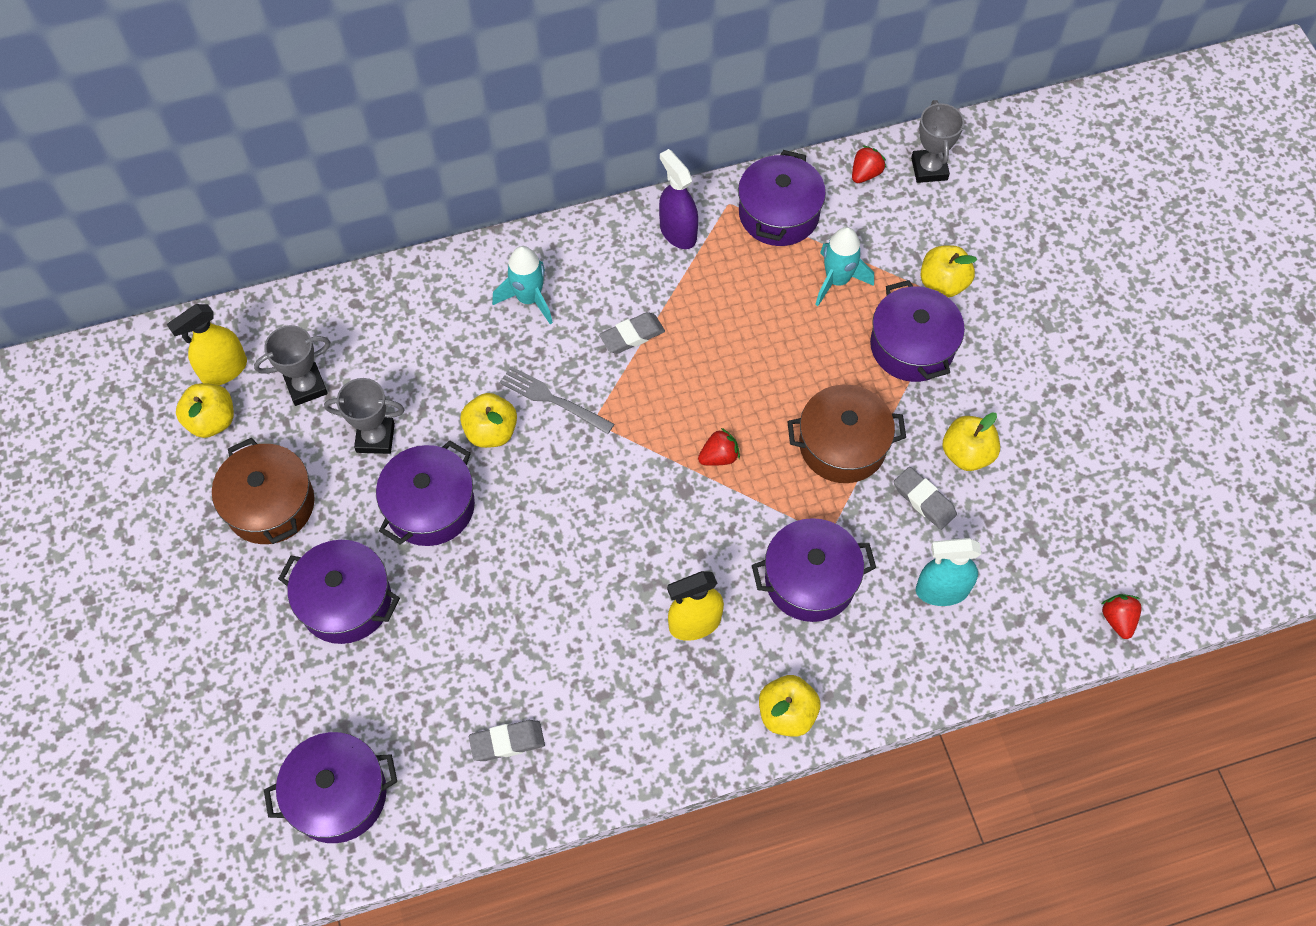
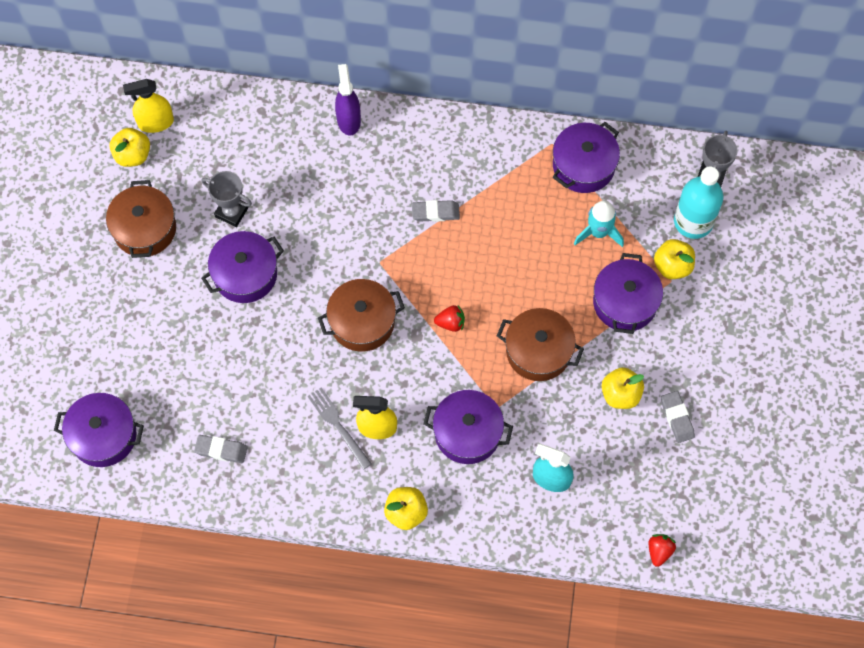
camera: 25 degrees right, 5 degrees up
(306, 386) = (203, 157): grey trophy -> none
(345, 601) = (163, 314): purple pot -> none
(491, 432) = (308, 240): yellow apple -> none
(529, 299) = (379, 156): turquoise rocket -> none
(552, 399) = (359, 235): grey fork -> grey fork (338, 425)
(609, 502) = (362, 322): none -> brown pot
(678, 232) = (505, 150): purple spray bottle -> purple spray bottle (348, 120)
(865, 174) = (662, 161): red strawberry -> none
(924, 500) = (573, 413): grey eraser -> grey eraser (677, 418)
(938, 225) = (693, 221): none -> turquoise bottle

